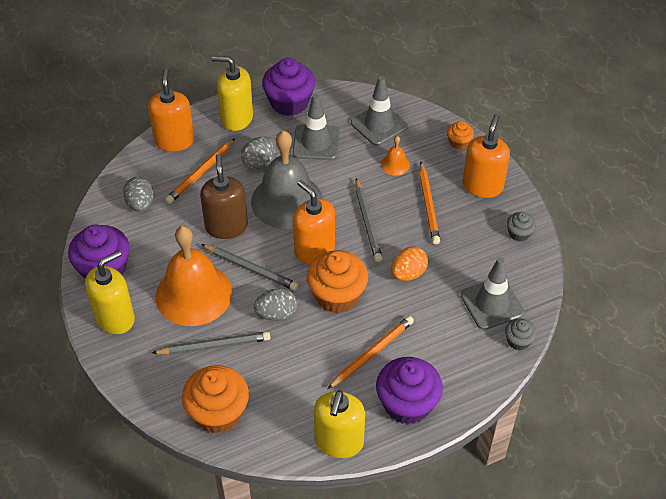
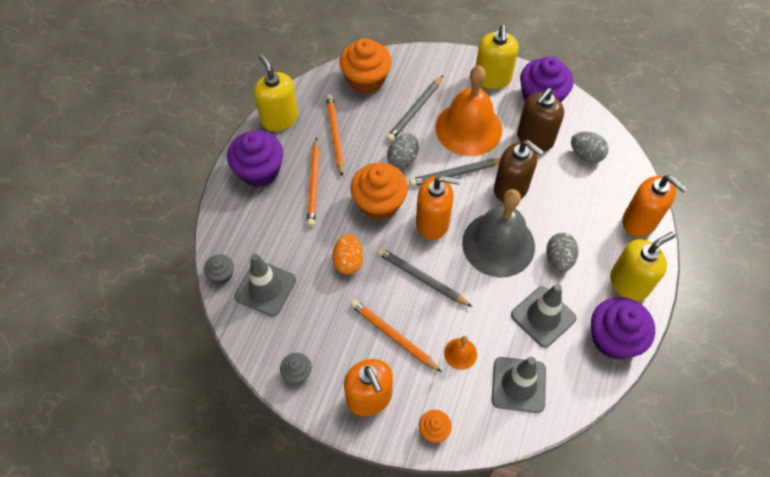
camera: 135 degrees right, 10 degrees up
(157, 244) = (534, 139): none -> brown soap dispenser
(200, 173) = (584, 211): orange pencil -> orange pencil (335, 134)

